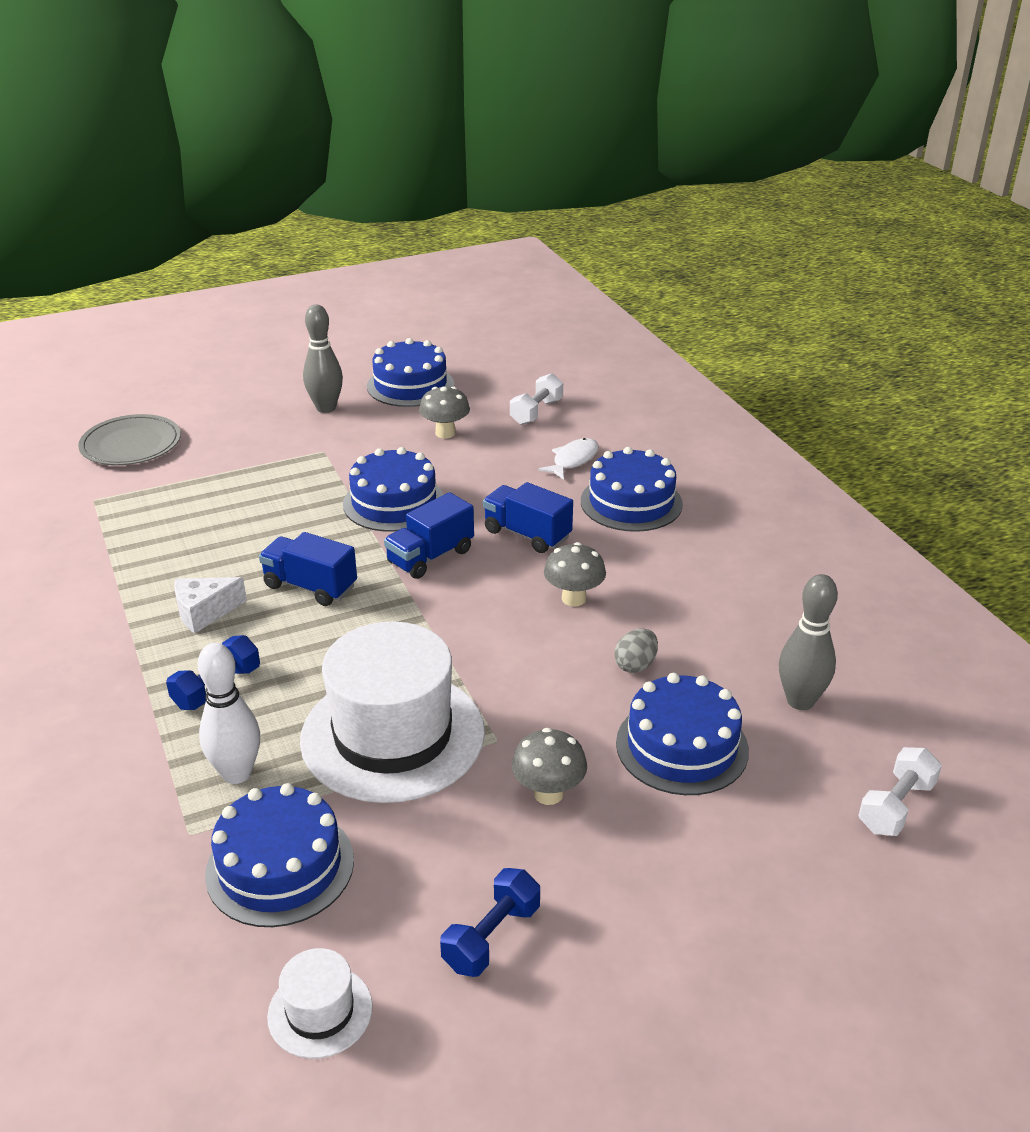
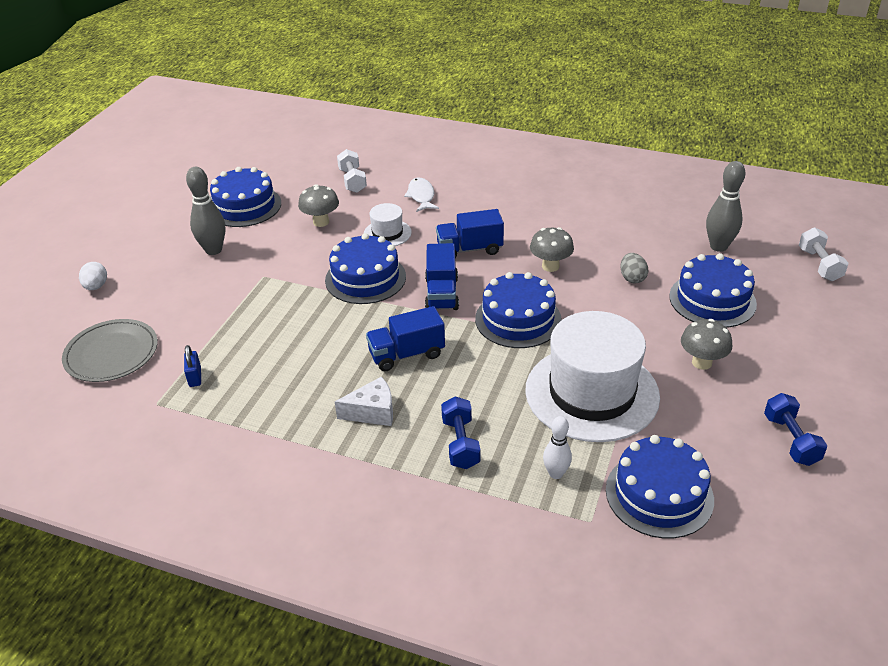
camera: 45 degrees left, 5 degrees up
(146, 497) = (195, 377): none -> blue padlock
(204, 612) = (372, 412): white cheese -> white cheese turned 120 degrees counterclockwise
(205, 388) = (96, 286): none -> white egg
(237, 773) = (556, 473): white bowling pin -> white bowling pin, size x0.63
(320, 1011) = (791, 534): white hat -> white hat (387, 233)
(631, 502) = (490, 201): blue cake -> blue cake (518, 319)

